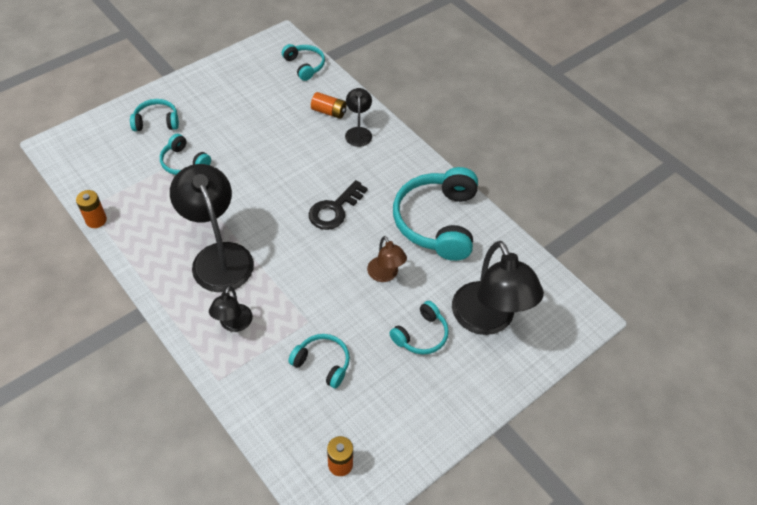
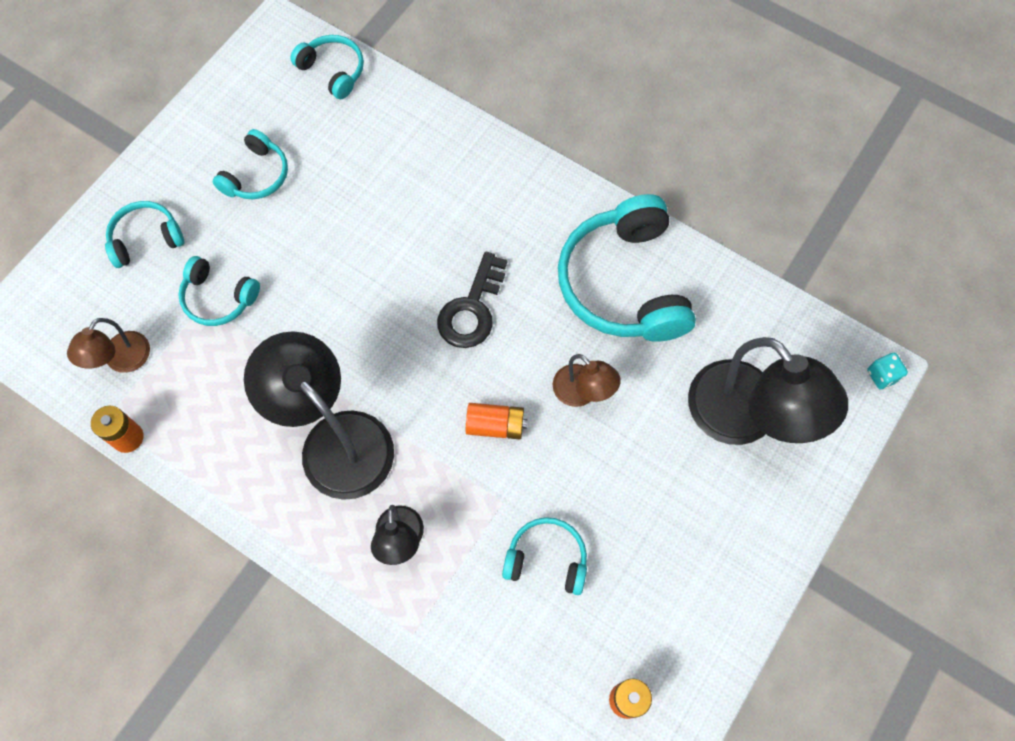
camera: 15 degrees left, 15 degrees up
(112, 179) = (122, 361): none -> brown lamp
(329, 112) = (401, 143): orange battery -> orange battery (495, 425)
(358, 132) = (457, 166): black lamp -> none
(421, 335) = (664, 471): turquoise headphones -> turquoise headphones (256, 175)
(591, 321) = (882, 375): none -> turquoise dice

